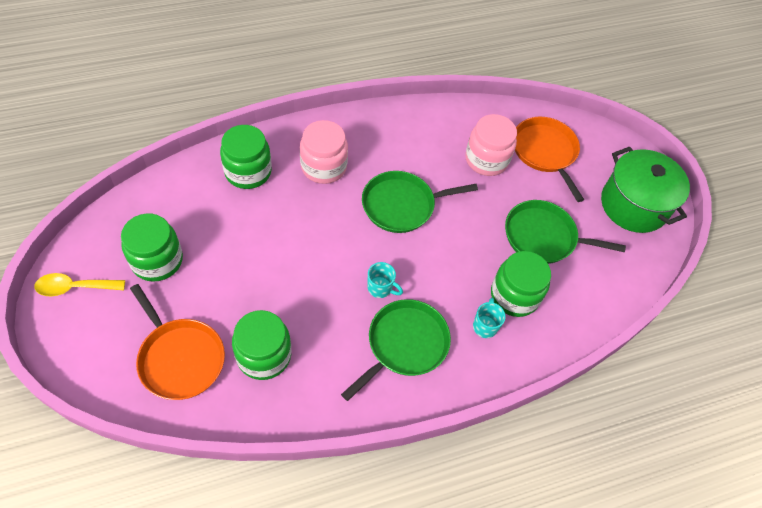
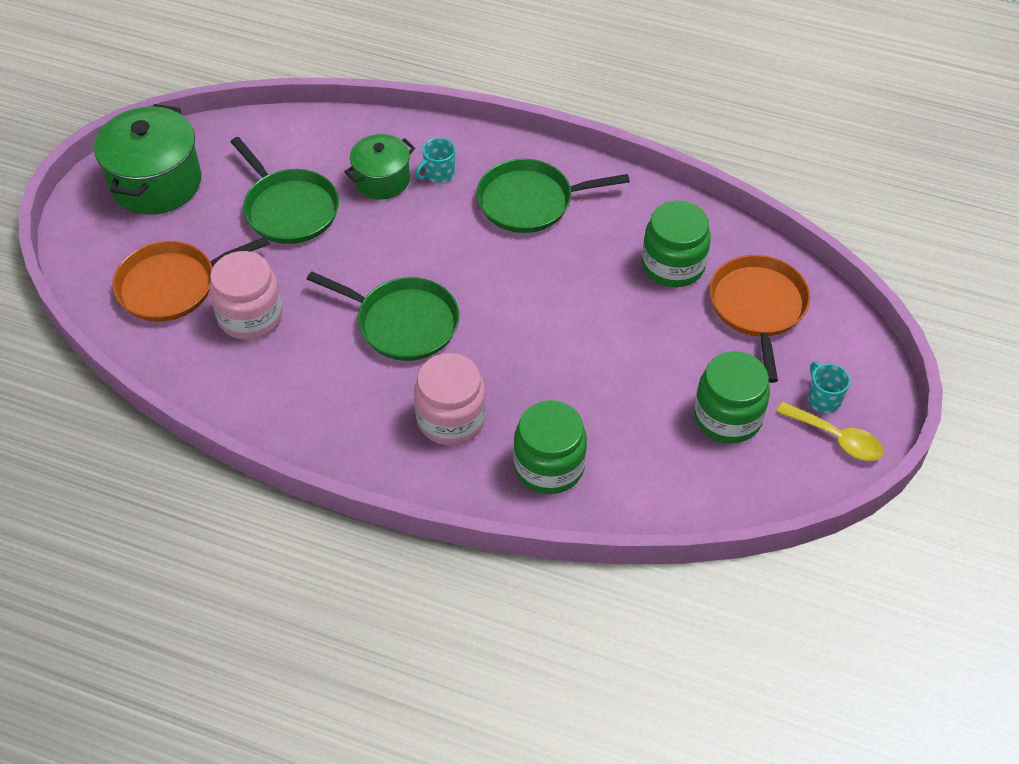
camera: 135 degrees left, 5 degrees down
(380, 288) = (507, 258): turquoise mug -> turquoise mug (823, 399)
(514, 295) = (382, 180): green jar -> green pot
(545, 152) = (172, 285): orange pan -> orange pan turned 45 degrees clockwise

